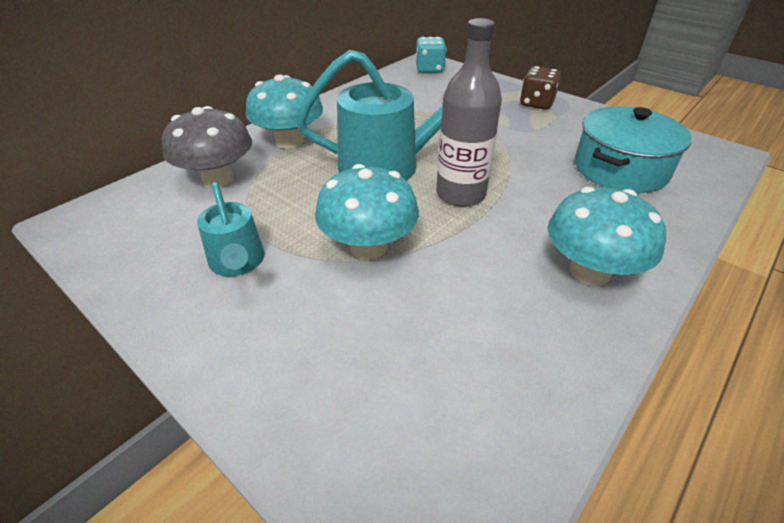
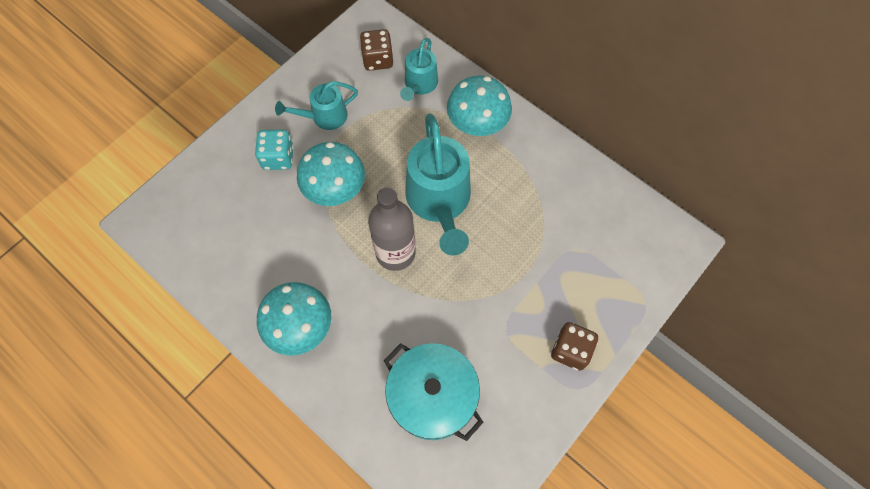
camera: 90 degrees right, 25 degrees up
(156, 213) = (377, 60): none -> brown dice
(218, 178) = (419, 85): grey mushroom -> turquoise watering can
(429, 69) = (658, 244): turquoise dice -> turquoise dice (278, 158)

